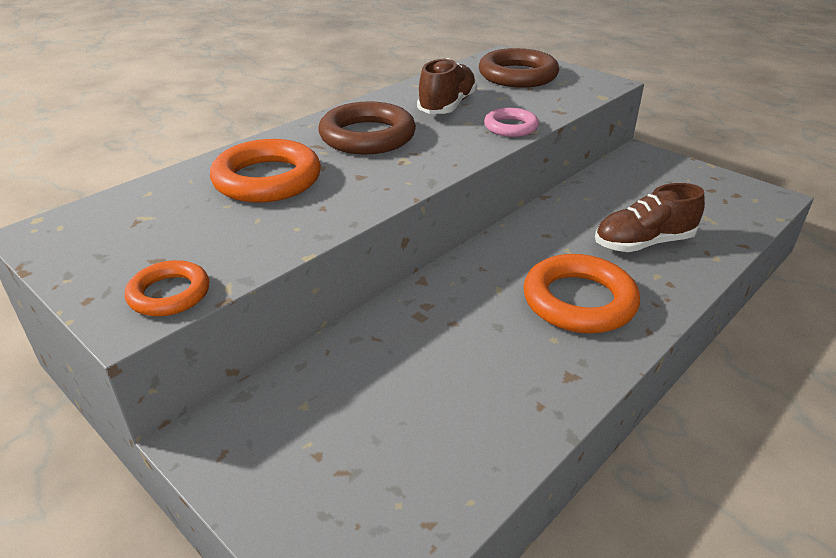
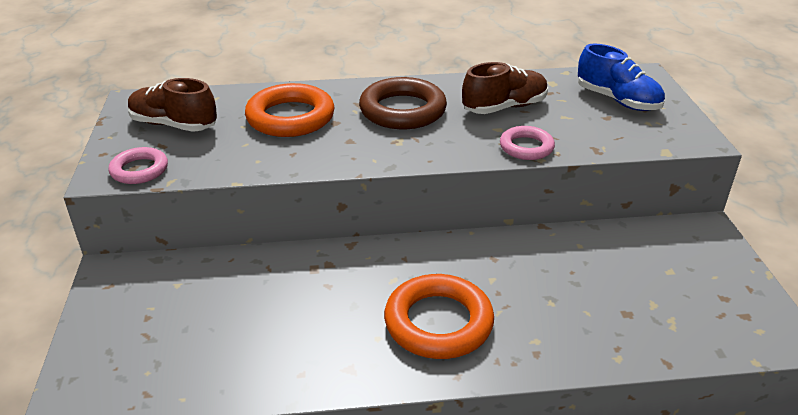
camera: 40 degrees right, 0 degrees up
(169, 294) = (139, 170): orange ring -> pink ring
(517, 75) = (617, 100): brown ring -> blue shoe
(643, 243) = (568, 309): brown shoe -> brown shoe (174, 125)

